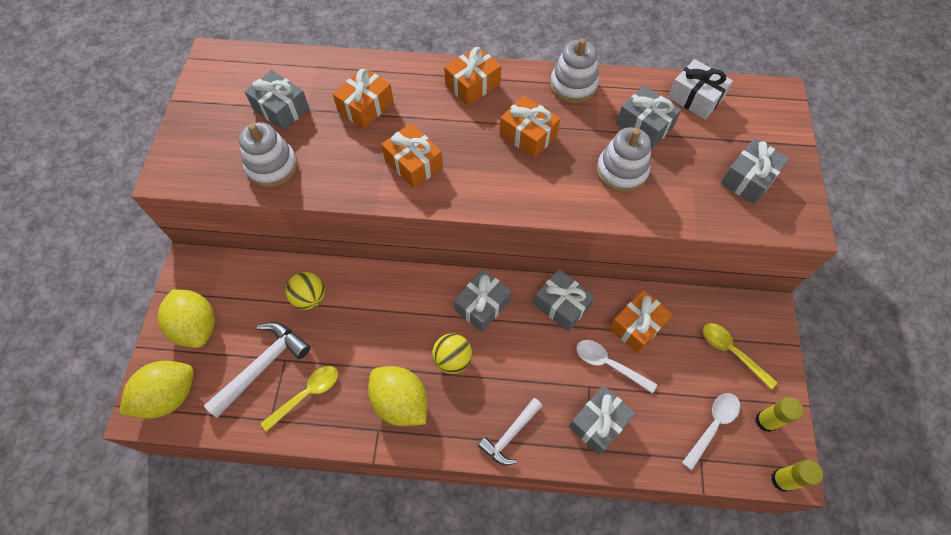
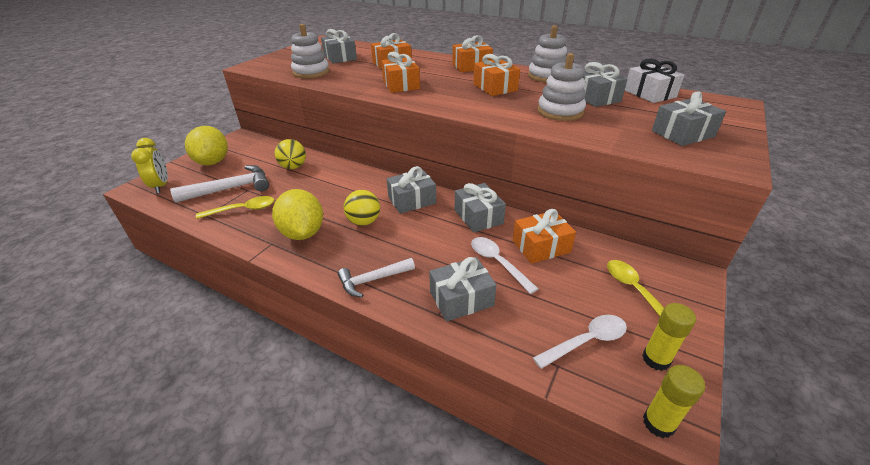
camera: 25 degrees right, 25 degrees down
(169, 396) = (161, 186): yellow lemon -> yellow clock

